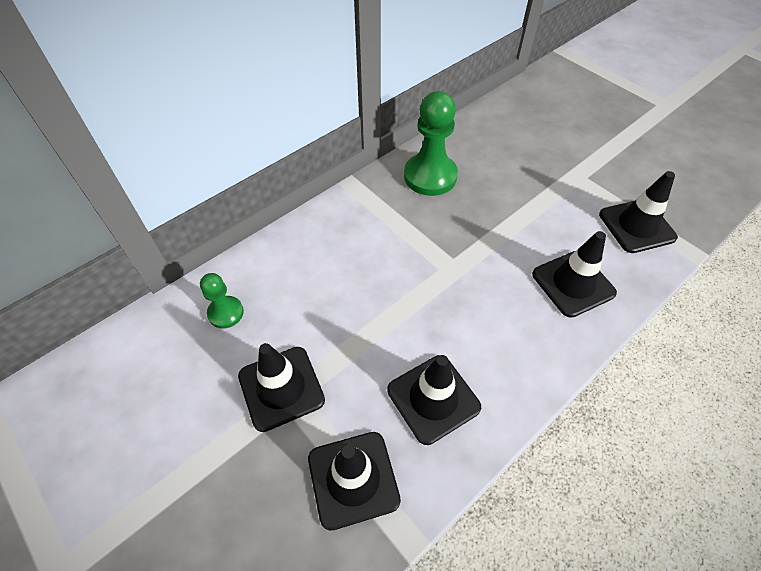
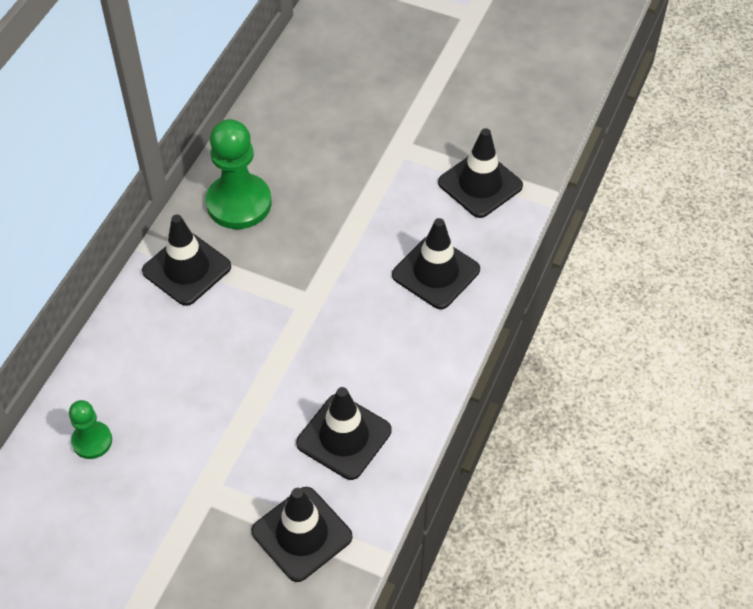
camera: 25 degrees left, 0 degrees up
(281, 388) = (192, 487): black traffic cone -> black traffic cone (187, 269)

